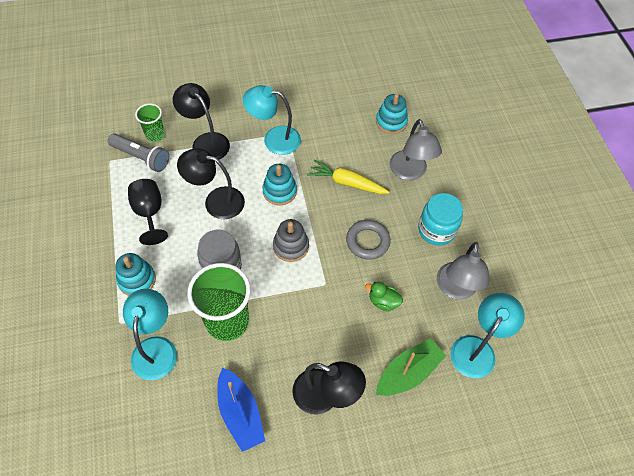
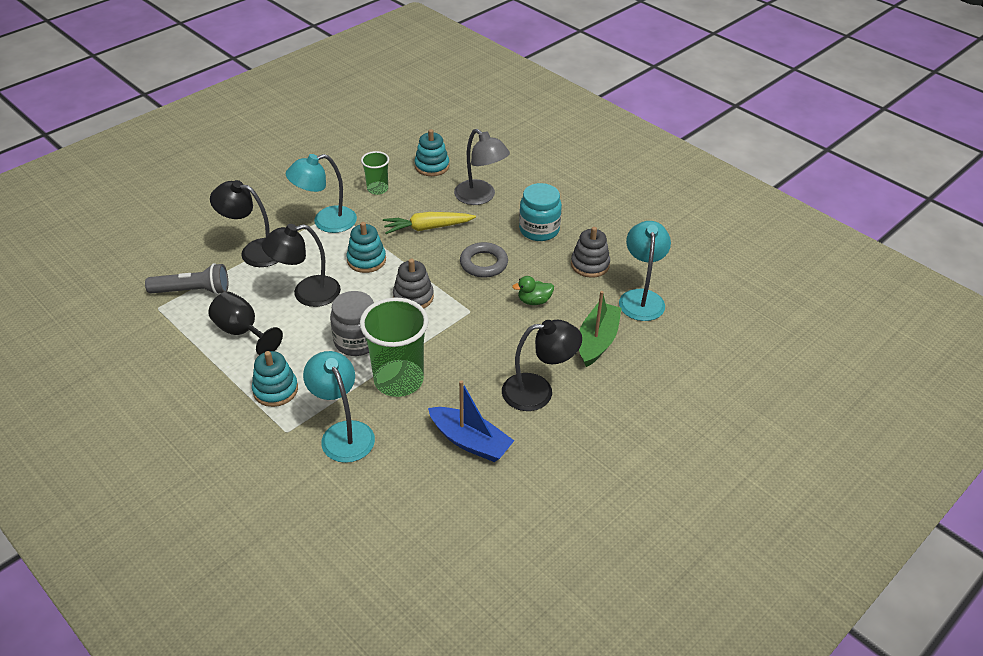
camera: 30 degrees left, 15 degrees down
(155, 135) = (192, 267): green cup -> green cup (377, 189)
(455, 289) = (590, 265): grey lamp -> grey stacking toy

